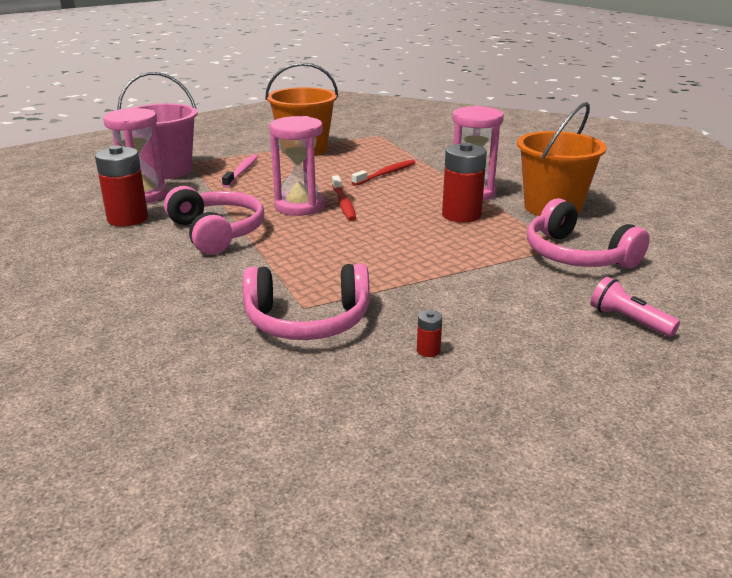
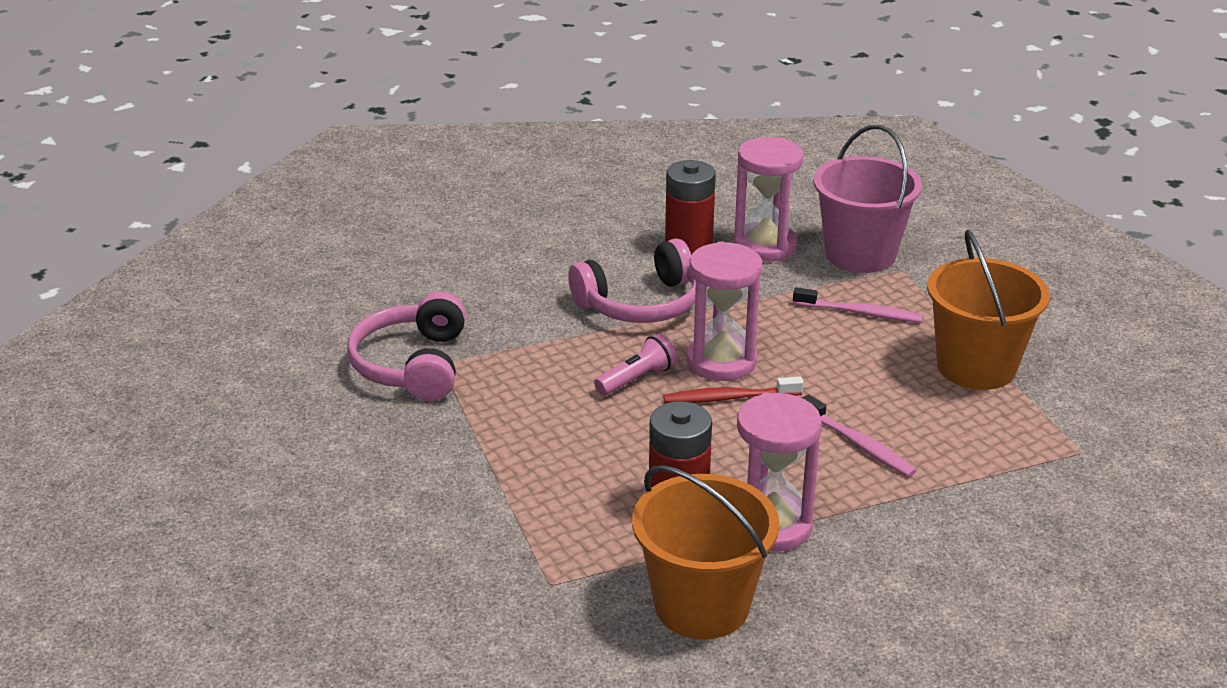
camera: 95 degrees right, 5 degrees up
(386, 174) = (859, 444): red toothbrush -> pink toothbrush
(428, 350) = (330, 435): red battery -> none
(577, 255) = (520, 591): pink headphones -> none
(628, 320) = (337, 592): pink flashlight -> pink flashlight (637, 379)

